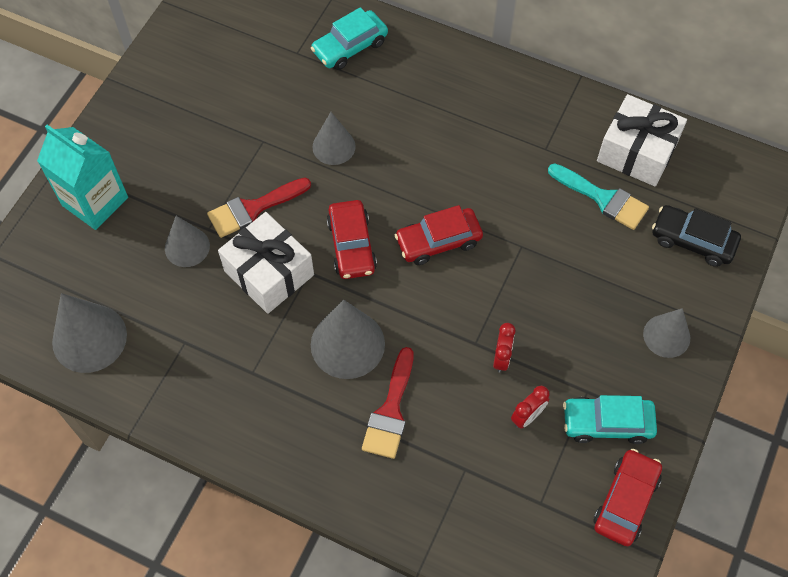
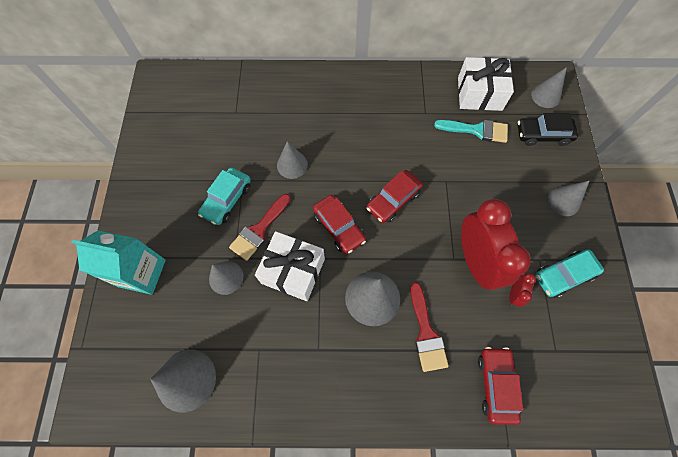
camera: 25 degrees left, 5 degrees up
(350, 47) = (268, 95): turquoise car -> turquoise car (227, 200)
(501, 358) = (475, 261): red clock -> red clock, size x2.44
(625, 501) = (605, 323): red car -> red car (496, 385)
(731, 191) = (545, 96): none -> grey cone

